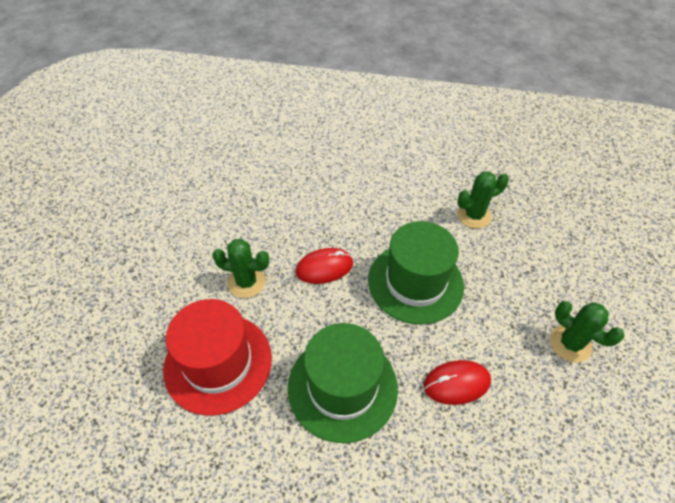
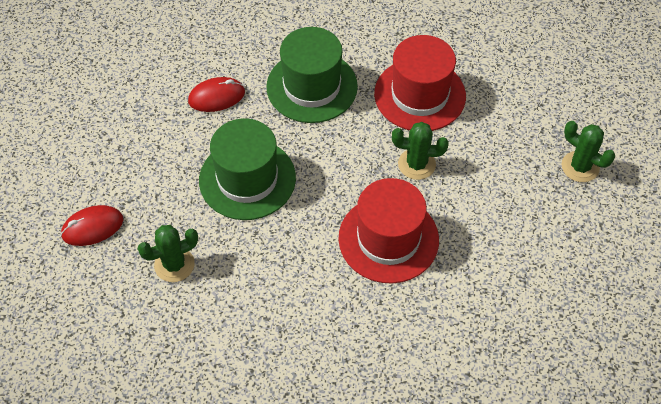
camera: 175 degrees right, 5 degrees up
(290, 220) = (388, 239): none -> red hat
(324, 268) = (341, 186): red mouse -> red mouse (92, 227)
(570, 344) = (109, 135): green cactus -> green cactus (580, 167)

